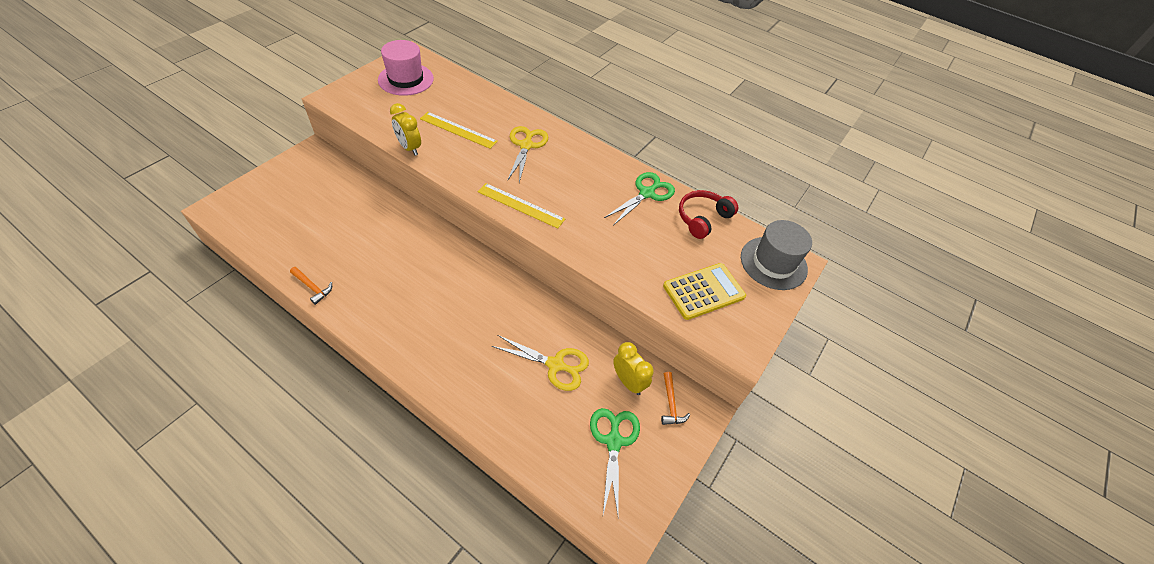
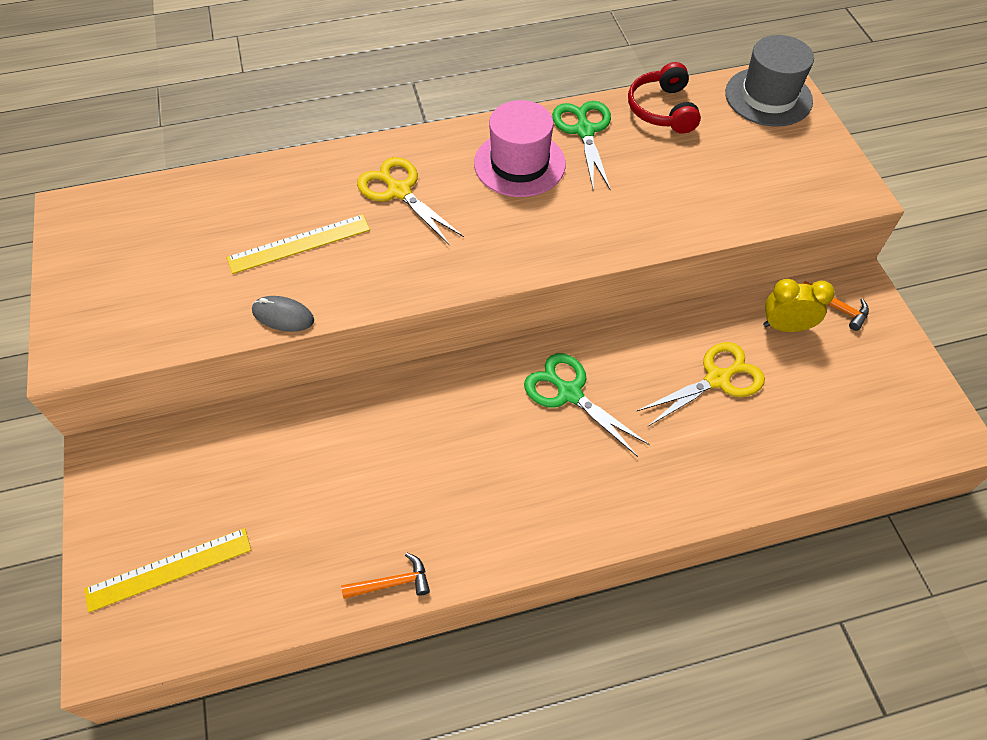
camera: 45 degrees left, 5 degrees up
(406, 79) = (124, 245): pink hat -> pink hat (519, 163)
(409, 148) = (283, 316): yellow clock -> grey mouse
(520, 205) = (502, 256): yellow ruler -> yellow ruler (169, 569)
(613, 441) = (850, 385): green scissors -> green scissors (569, 393)
(703, 291) = (764, 175): yellow calculator -> none

